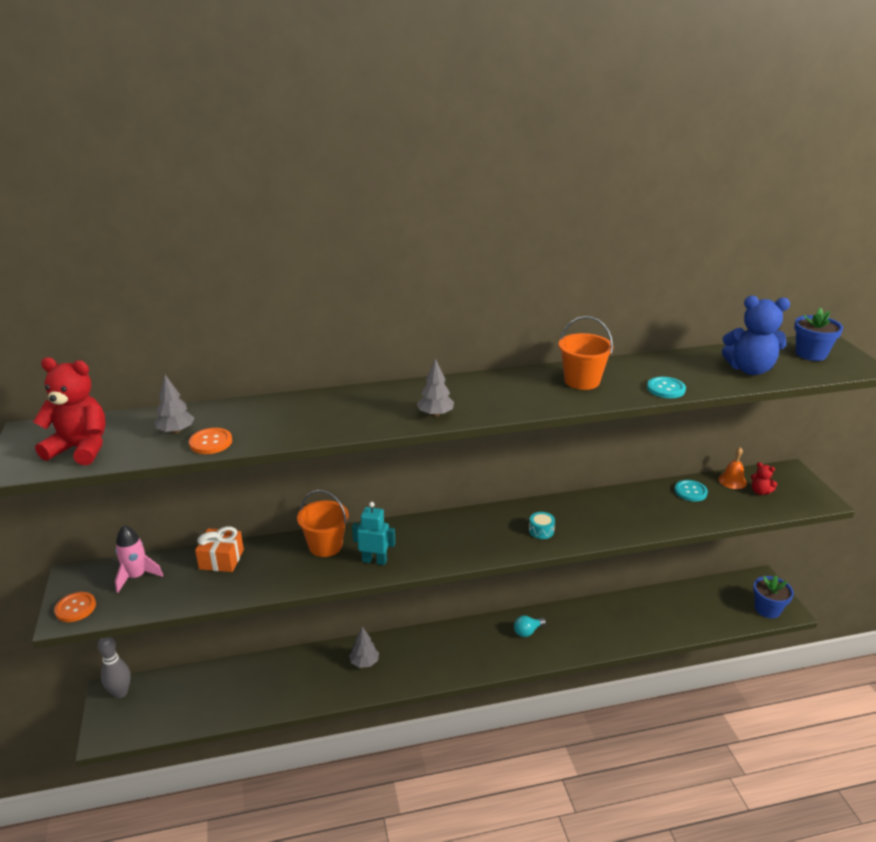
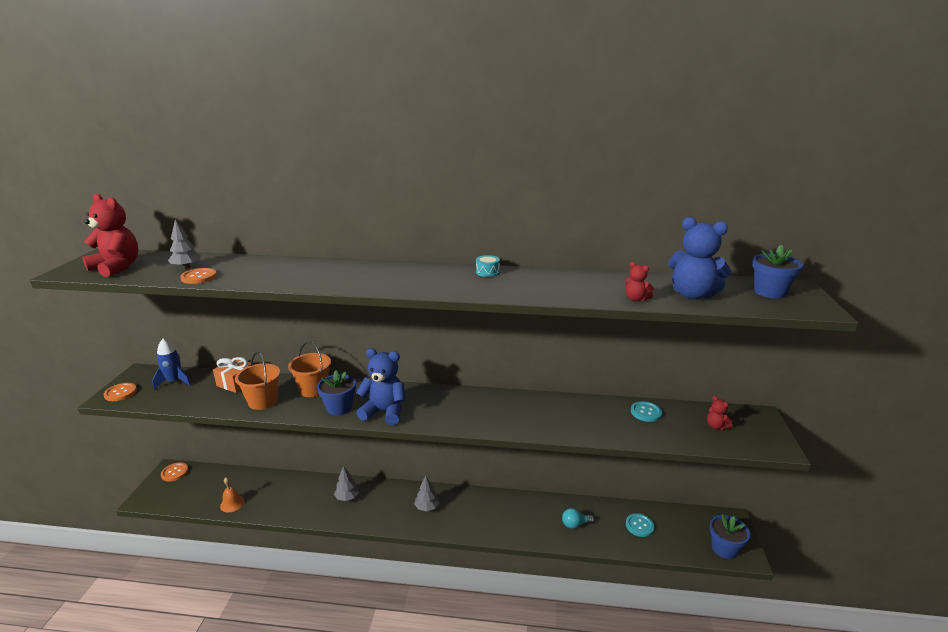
camera: 20 degrees right, 5 degrees down
(120, 693) = (175, 472): grey bowling pin -> orange button
(136, 576) = (174, 382): pink rocket -> blue rocket
(374, 560) = (339, 408): turquoise robot -> blue flower pot
(429, 553) = (384, 412): none -> blue teddy bear
(435, 414) = (377, 285): grey tree -> grey tree (427, 507)
(527, 631) = (488, 508): turquoise light bulb -> turquoise light bulb (575, 524)
(541, 531) = (487, 415): turquoise drum -> turquoise drum (487, 272)
(582, 381) = (523, 281): orange bucket -> orange bucket (263, 401)
(666, 389) = (594, 297): turquoise button -> turquoise button (639, 526)
(705, 384) = (636, 299): none -> red teddy bear
(732, 481) = (693, 412): orange bell -> orange bell (232, 503)

